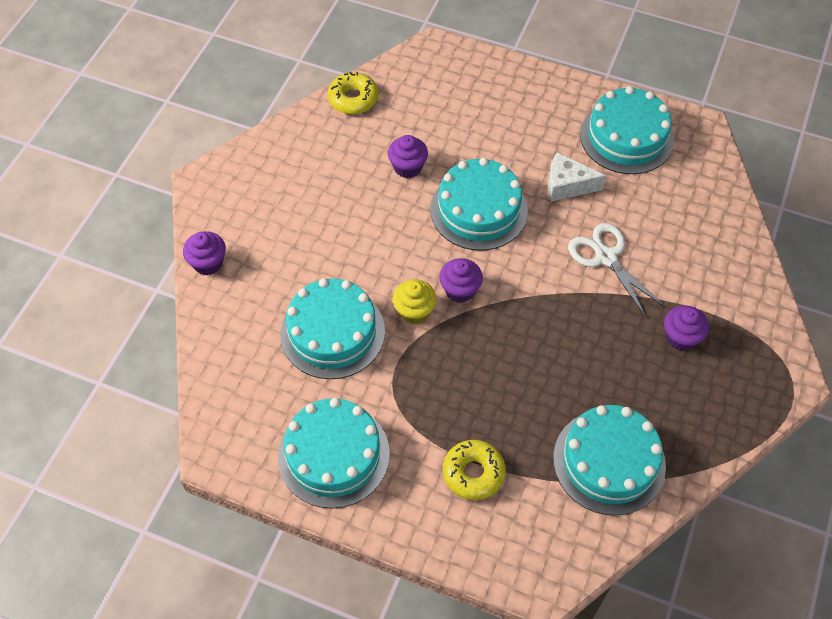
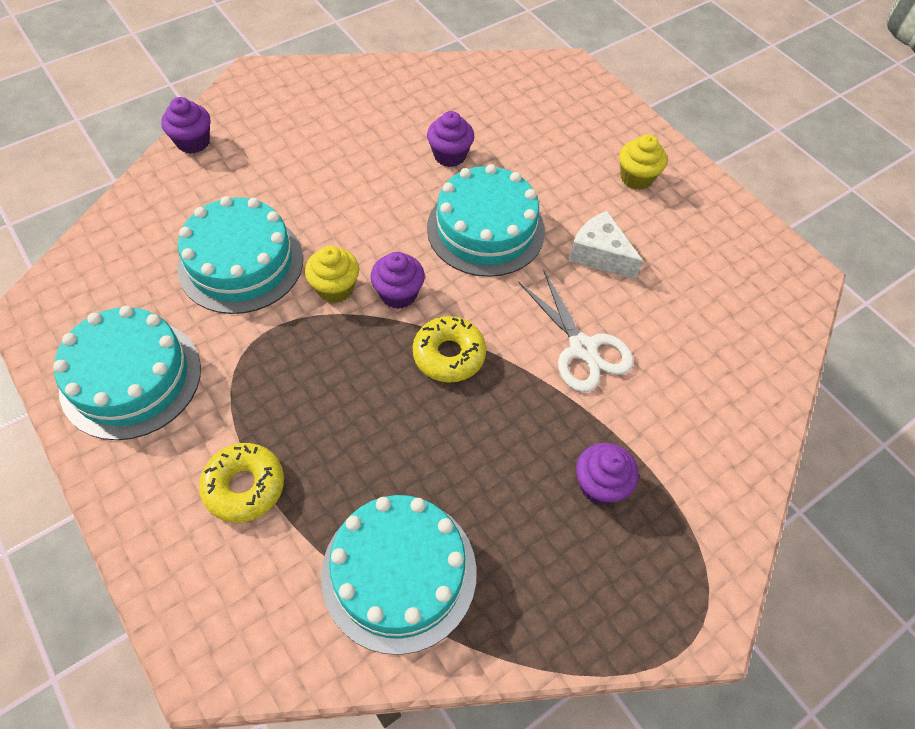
camera: 30 degrees right, 0 degrees up
(353, 99) = (452, 73): yellow donut -> yellow donut (449, 355)
(548, 114) = (636, 178): none -> yellow cupcake
(606, 257) = (583, 348): white scissors -> white scissors turned 150 degrees clockwise
(626, 137) = (706, 242): turquoise cake -> none

